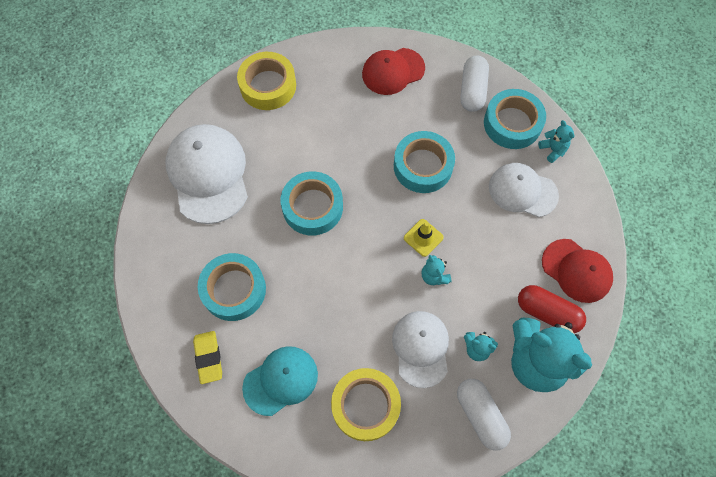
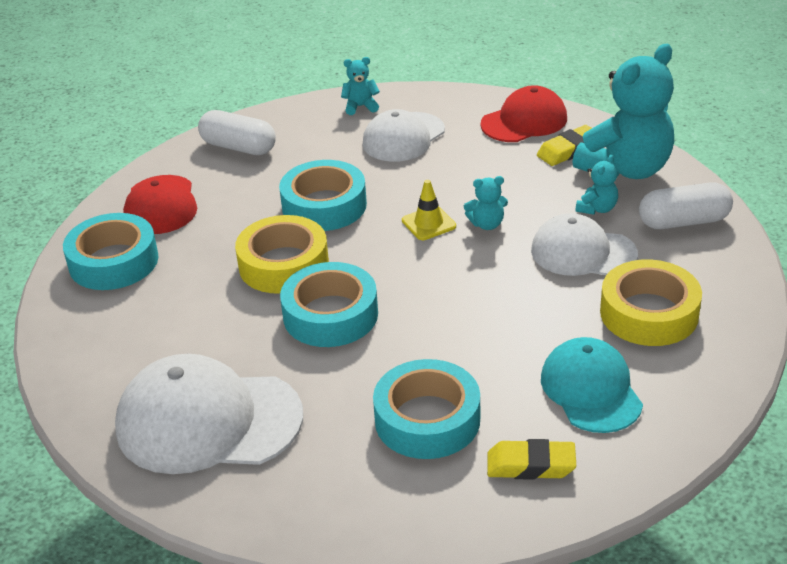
camera: 70 degrees left, 30 degrees down
(268, 86) = (92, 329): yellow tape -> yellow tape (283, 264)
(512, 123) = (306, 127): turquoise tape -> turquoise tape (113, 261)
(547, 312) = (569, 150): red capsule -> yellow eraser

